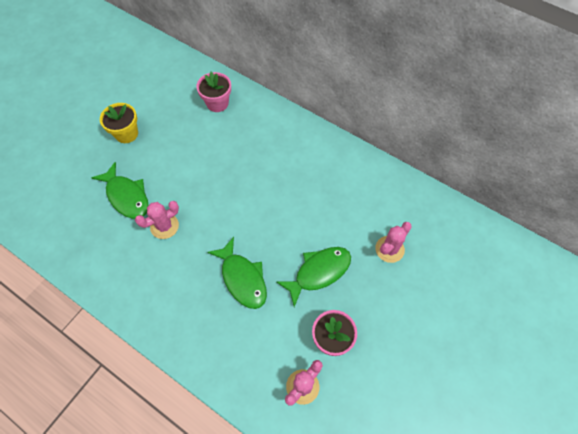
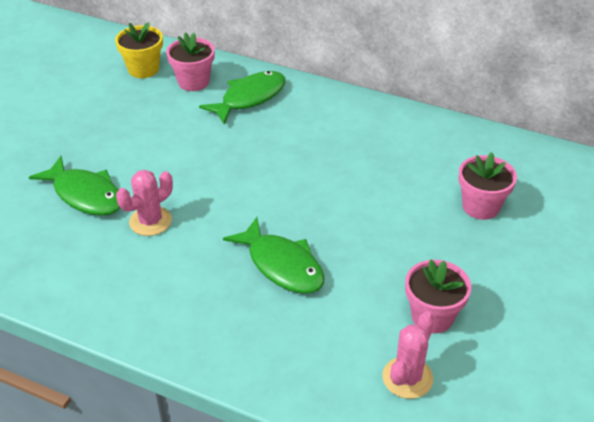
camera: 10 degrees left, 20 degrees down
(126, 134) = (69, 127): yellow flower pot -> yellow flower pot (143, 69)
(319, 272) = (390, 244): green fish -> green fish (250, 98)
(389, 249) = (480, 206): pink cactus -> pink flower pot

